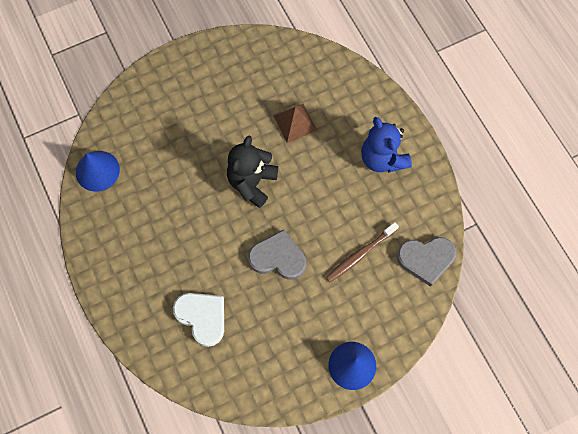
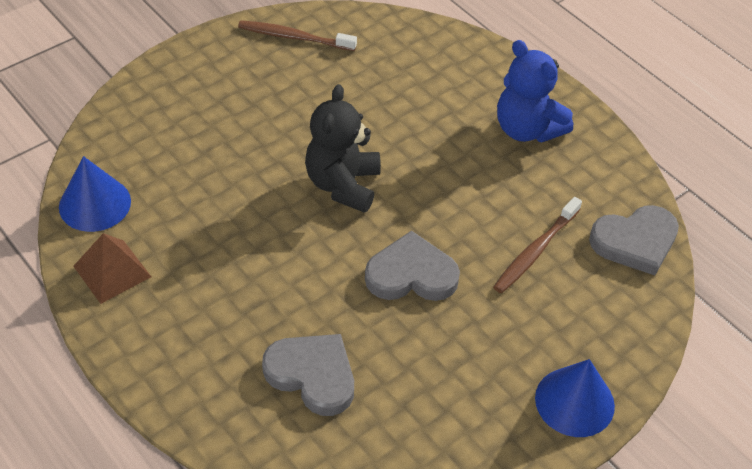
camera: 15 degrees left, 20 degrees down
(202, 317) = (312, 375): white heart -> grey heart
(247, 56) = (293, 37): none -> brown toothbrush
(295, 123) = (386, 104): brown pyramid -> brown pyramid (112, 271)

